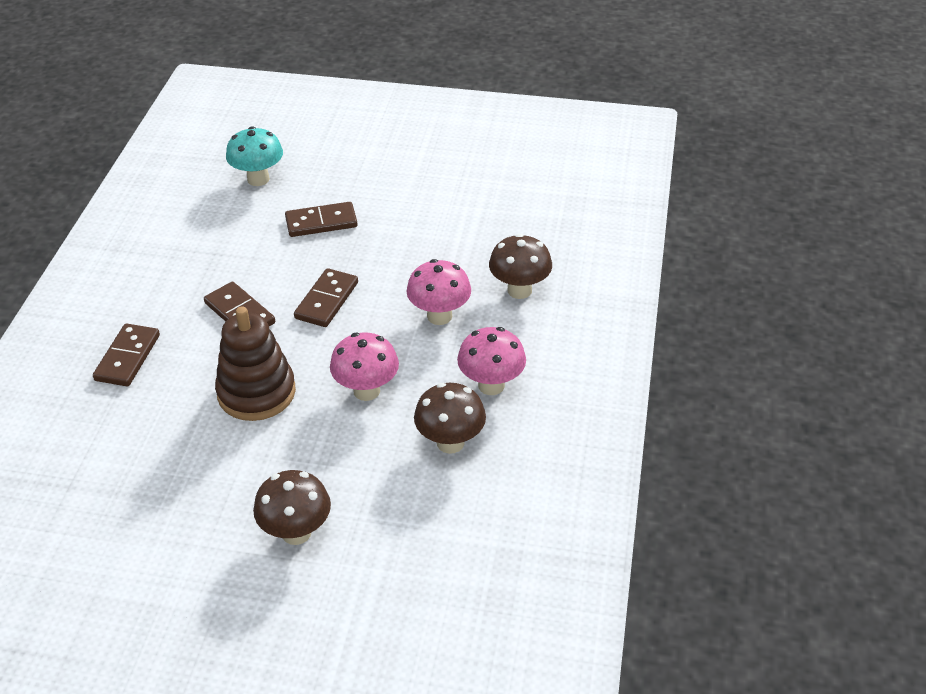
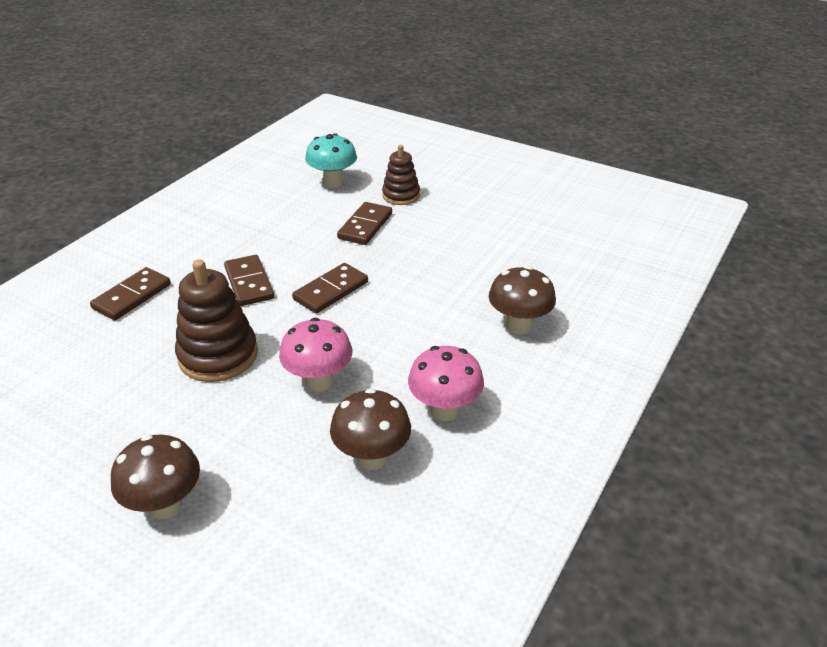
camera: 20 degrees right, 5 degrees down
(321, 222) = (365, 226): brown domino -> brown domino turned 75 degrees counterclockwise
(339, 178) = (401, 195): none -> brown stacking toy
(439, 316) = (427, 330): pink mushroom -> none

